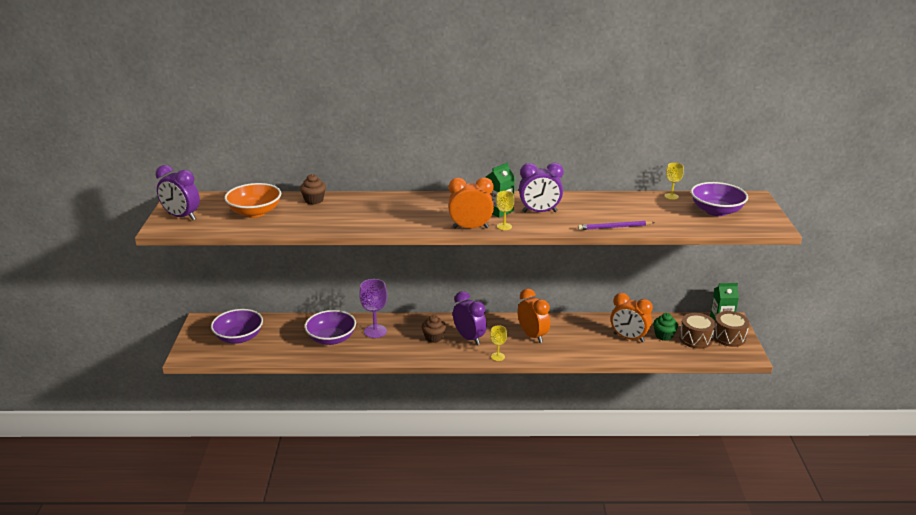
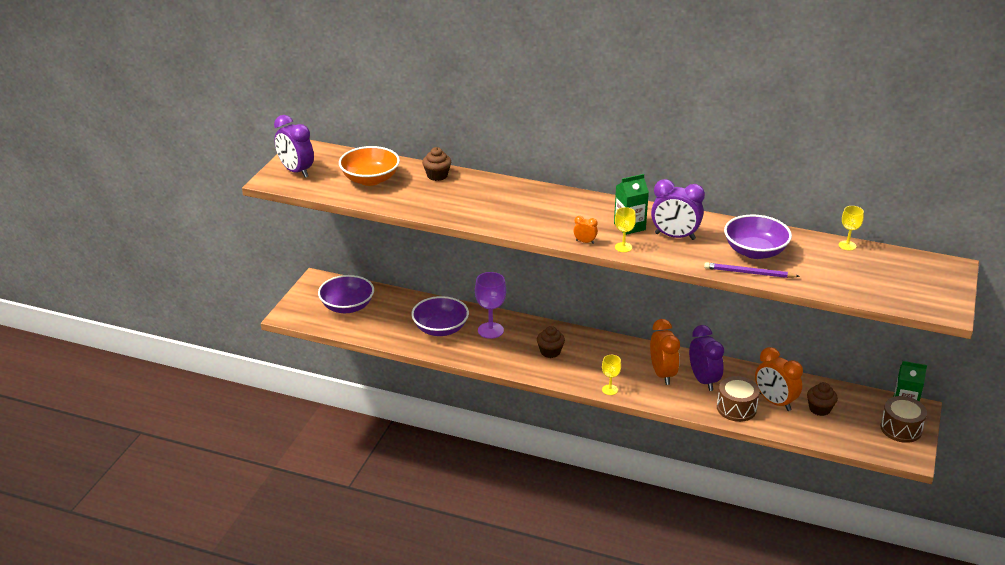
camera: 20 degrees right, 5 degrees up
(469, 338) = (589, 361): purple clock -> purple clock (703, 380)
(470, 228) = (585, 242): orange clock -> orange clock, size x0.46
(664, 335) = (819, 409): green cupcake -> brown cupcake
(695, 339) = (857, 421): brown drum -> brown drum (736, 408)
(716, 211) = (889, 275): purple bowl -> purple bowl (755, 251)

